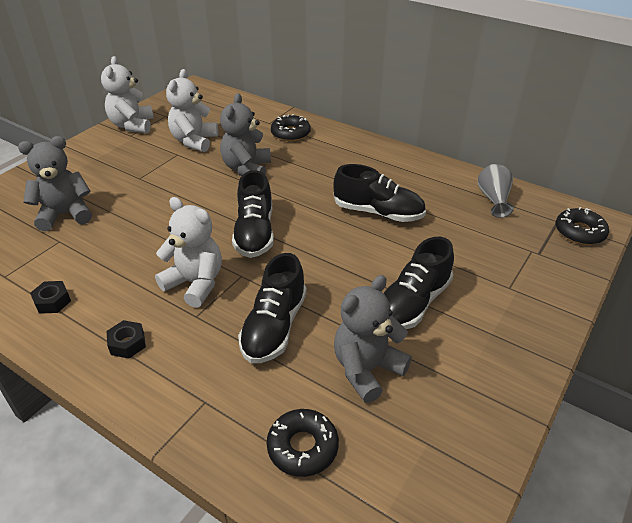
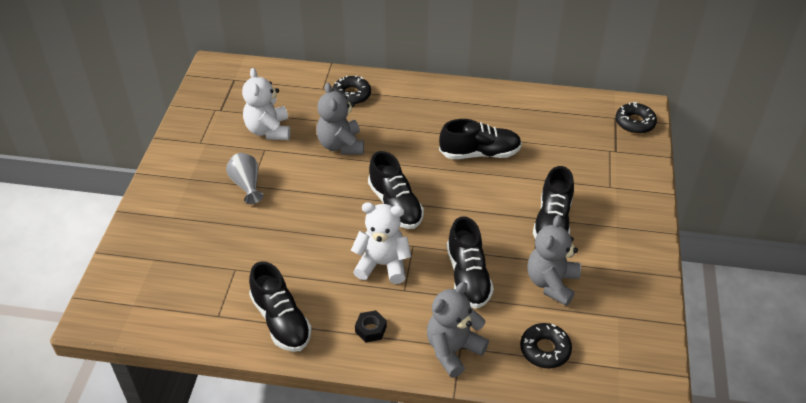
camera: 25 degrees left, 5 degrees up
(52, 301) = (281, 320): black nut -> black shoe
(65, 214) = (216, 243): grey teddy bear -> grey teddy bear (453, 350)
(132, 125) = (192, 131): white teddy bear -> none
(493, 199) = (560, 112): grey vase -> grey vase (247, 185)

